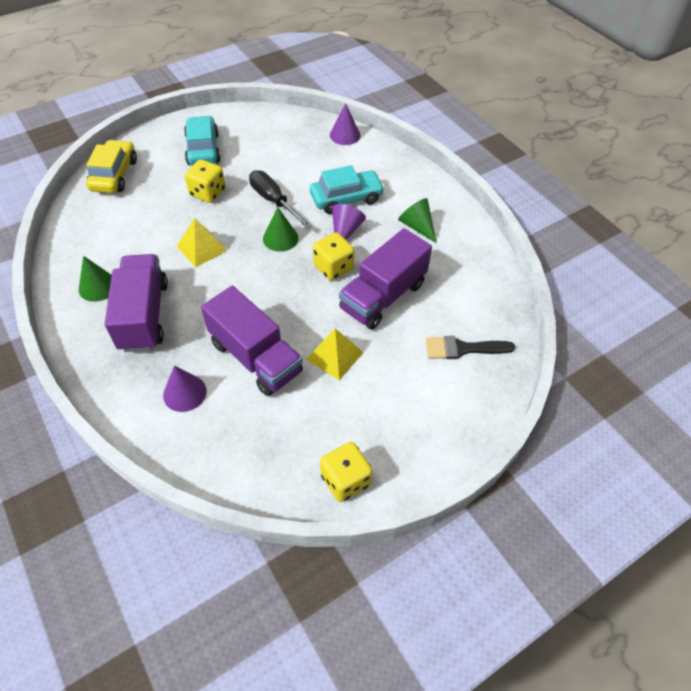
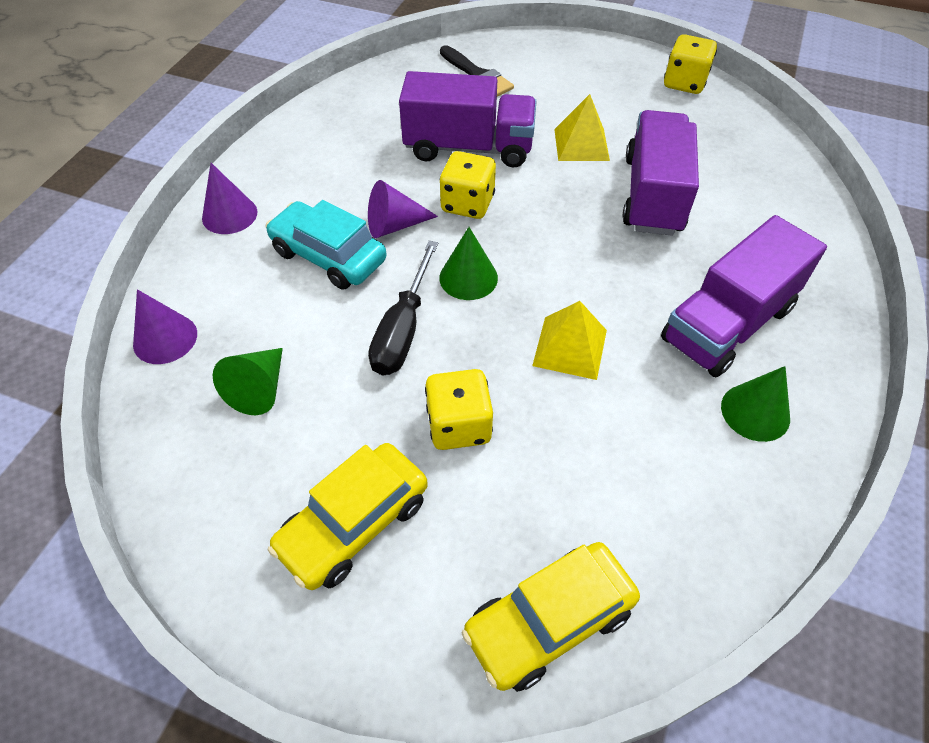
camera: 125 degrees left, 0 degrees up
(185, 393) = (754, 219): purple cone -> purple cone (229, 215)
(203, 149) = (354, 524): turquoise car -> yellow car
(417, 226) = (327, 170): green cone -> green cone (259, 389)

